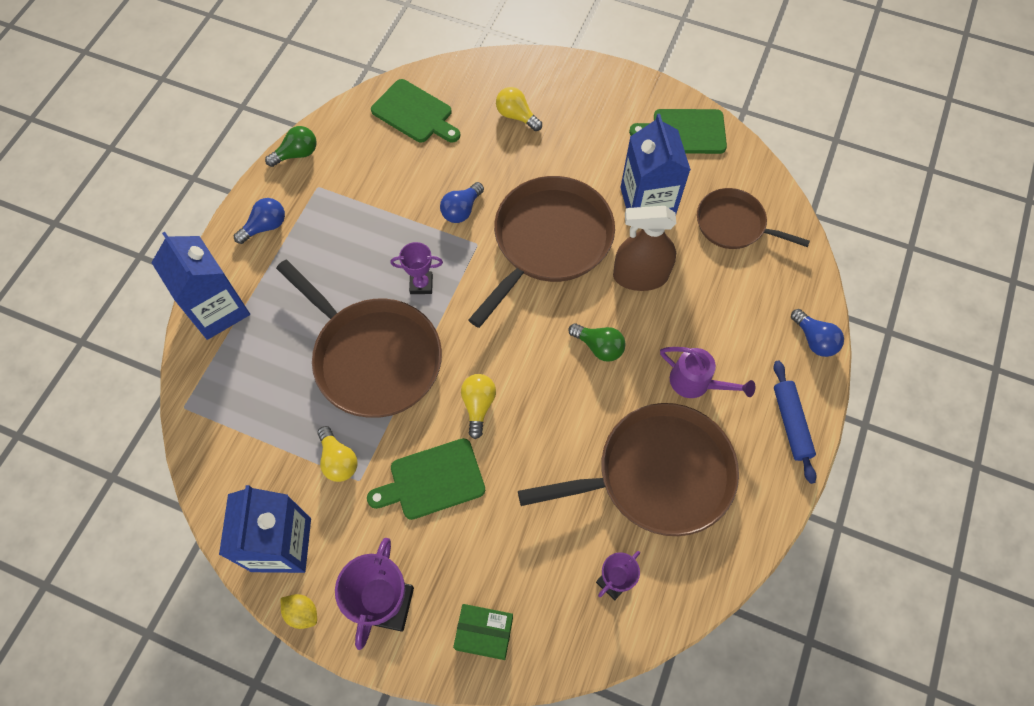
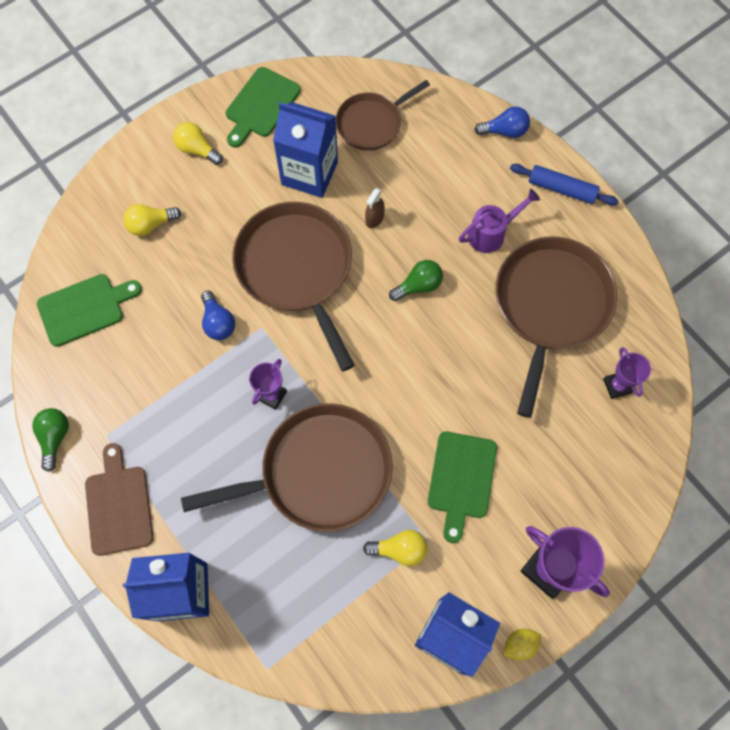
camera: 60 degrees left, 5 degrees up
(265, 226) = (119, 505): blue light bulb -> brown cutting board
(478, 405) = (415, 408): yellow light bulb -> yellow light bulb (197, 149)
(484, 633) = (609, 504): green box -> none
(640, 276) = (374, 218): brown spray bottle -> brown spray bottle, size x0.46

